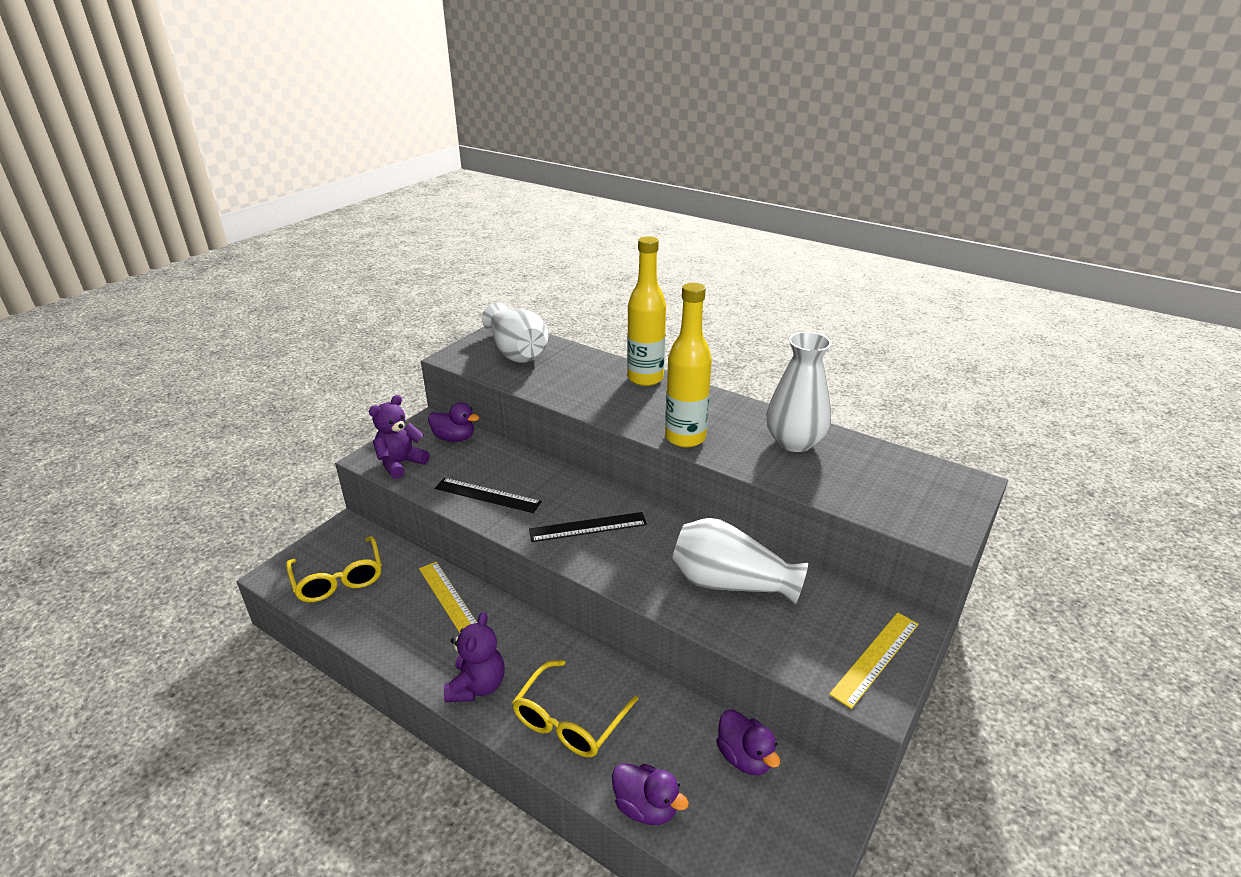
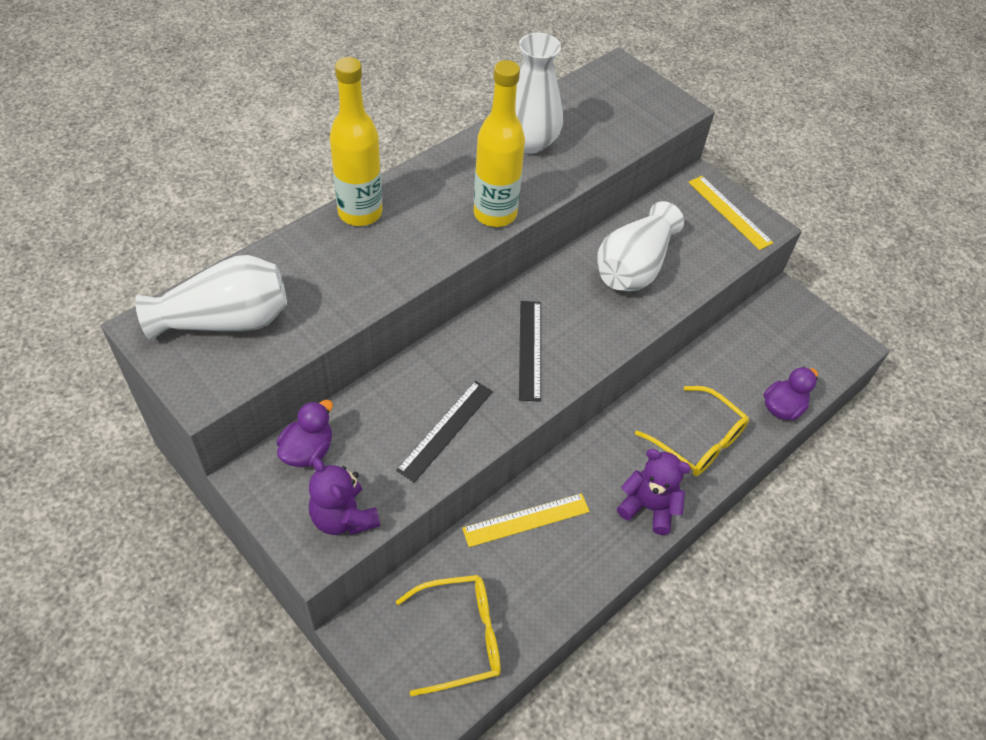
camera: 80 degrees left, 20 degrees up
(744, 757) = (747, 336): purple duck -> none

